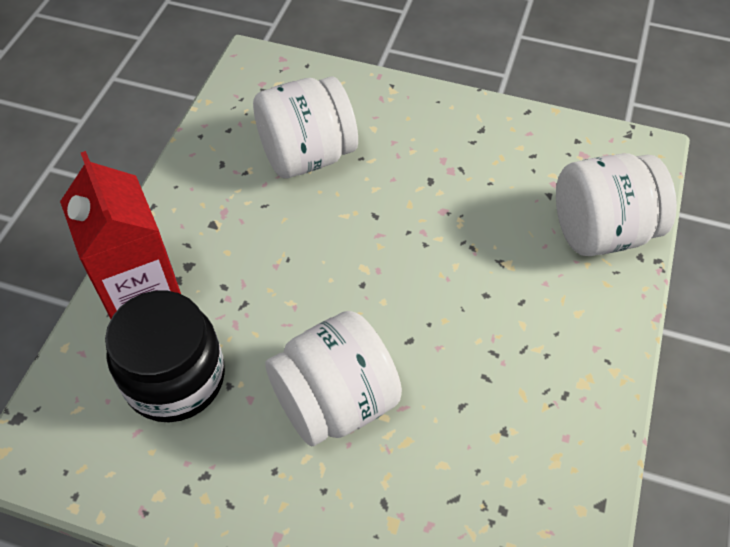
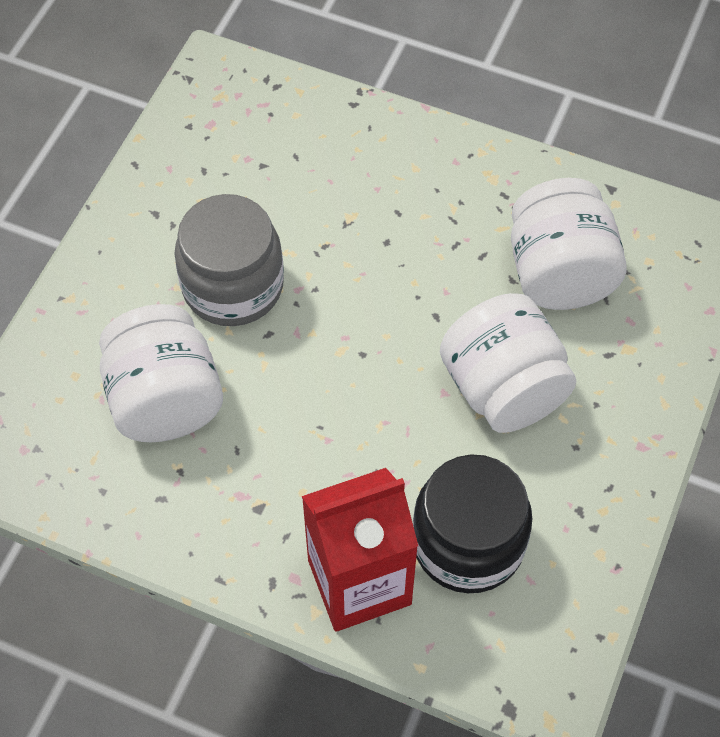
camera: 85 degrees left, 5 degrees up
(419, 186) = (233, 286): none -> grey jar
(601, 231) = (318, 129): white jar -> white jar (559, 273)

